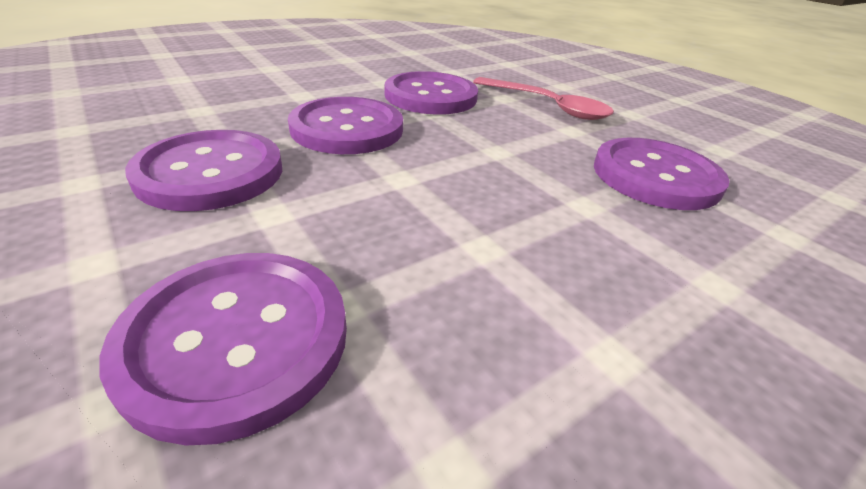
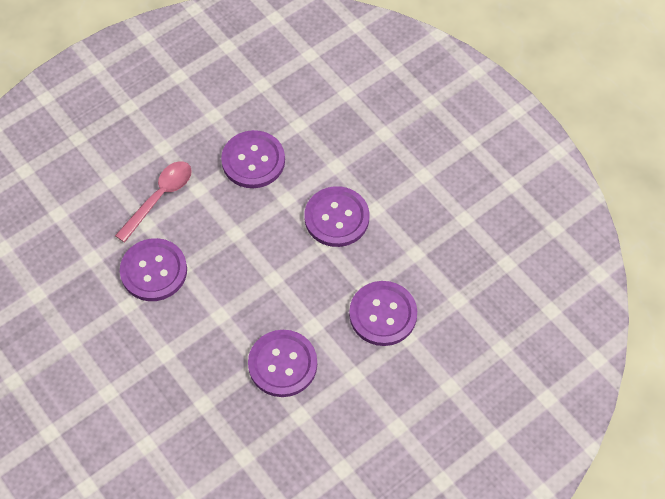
camera: 90 degrees left, 25 degrees up
(347, 129) = (219, 313): purple button -> purple button (336, 218)

